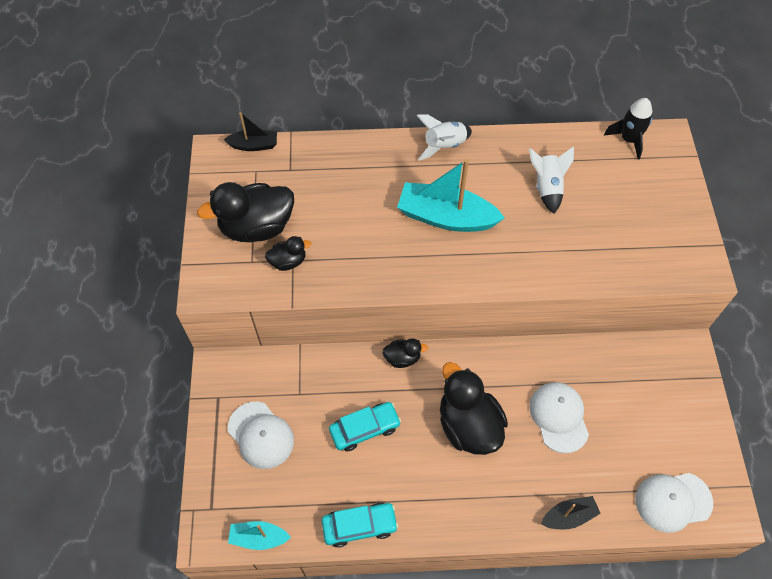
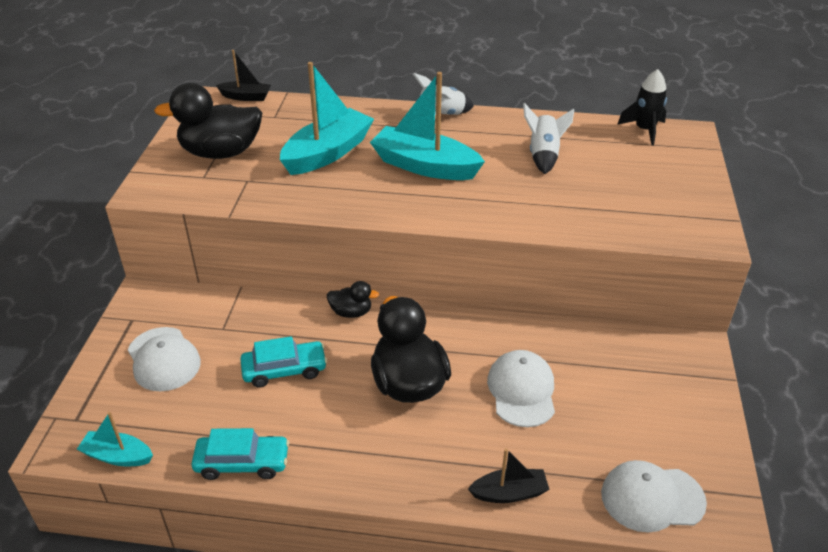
camera: 10 degrees right, 20 degrees down
(288, 261) = (241, 181): black duck -> none
(354, 213) = (327, 153): none -> turquoise boat

